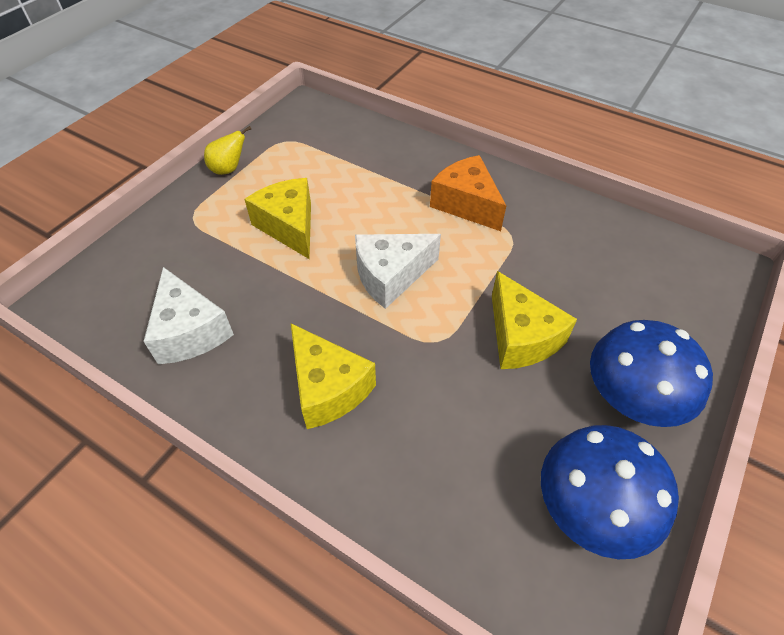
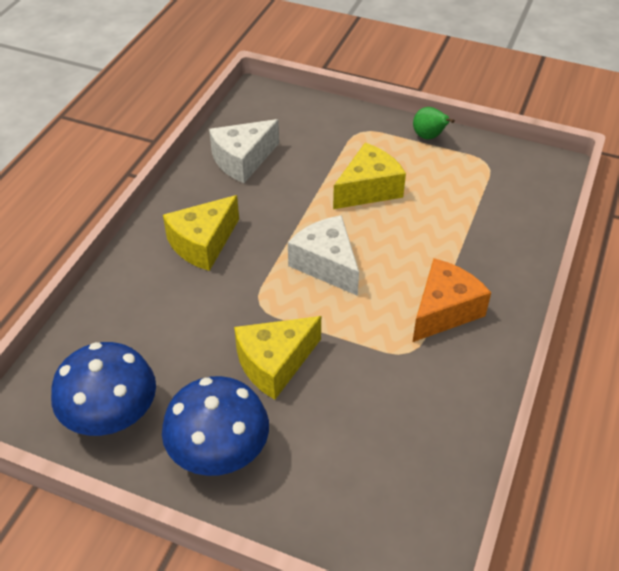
camera: 80 degrees right, 5 degrees down
(229, 169) = (429, 137): yellow pear -> green pear

